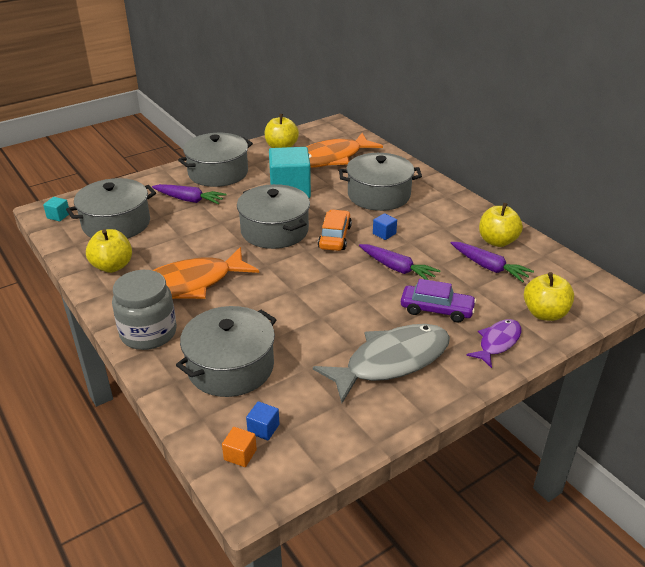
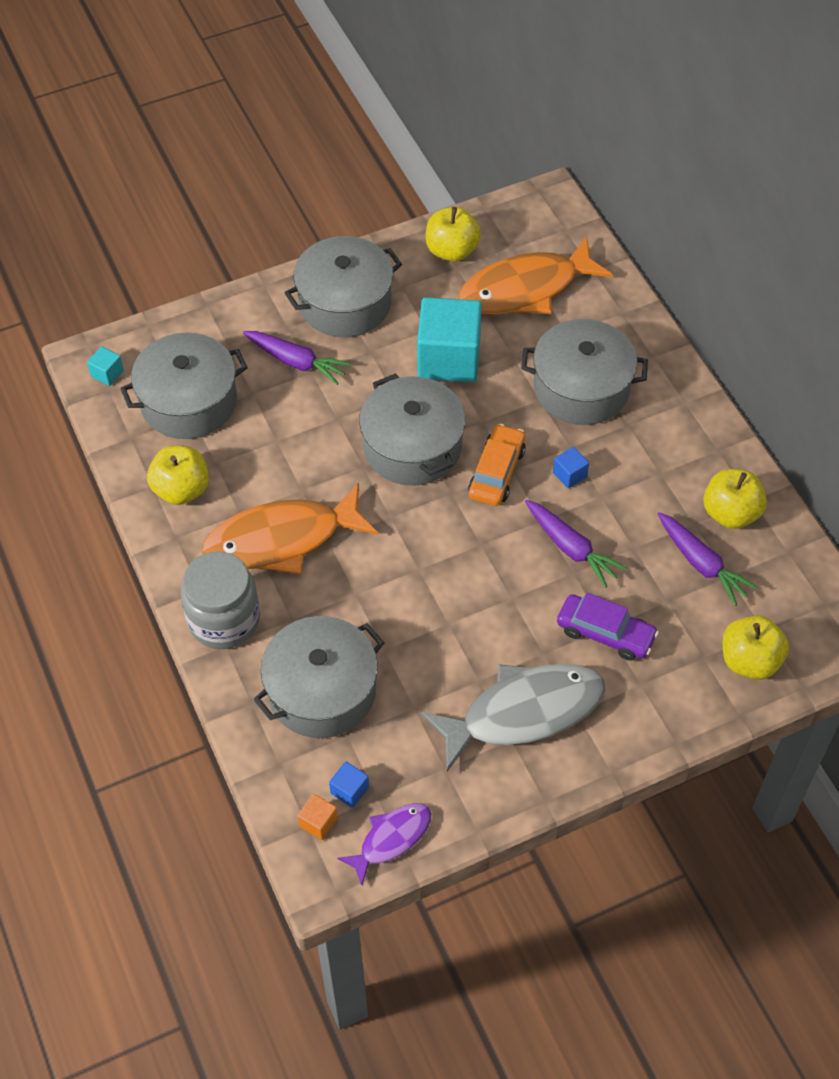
camera: 10 degrees right, 20 degrees up
(497, 342) = (669, 701): purple fish -> purple fish (391, 839)

